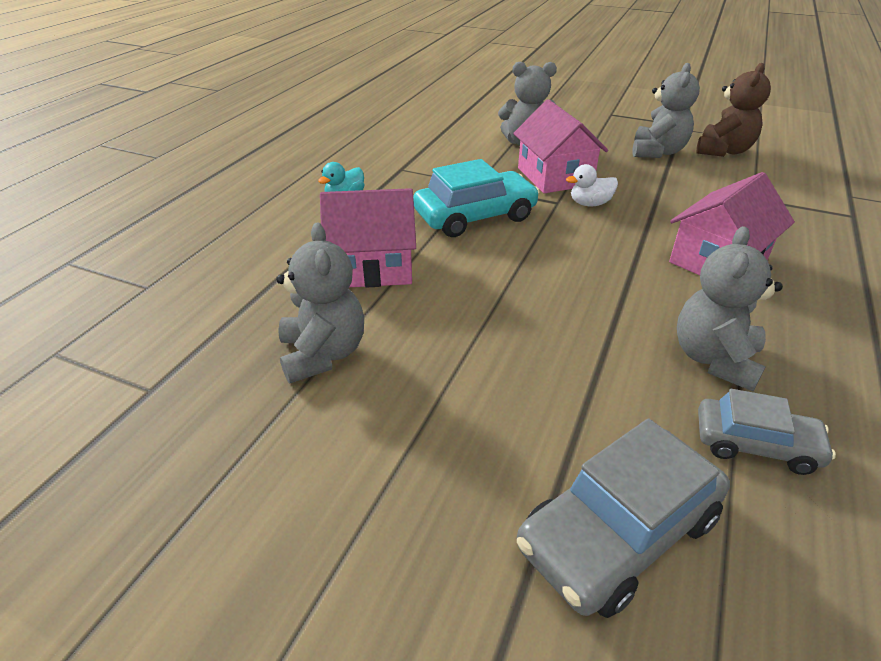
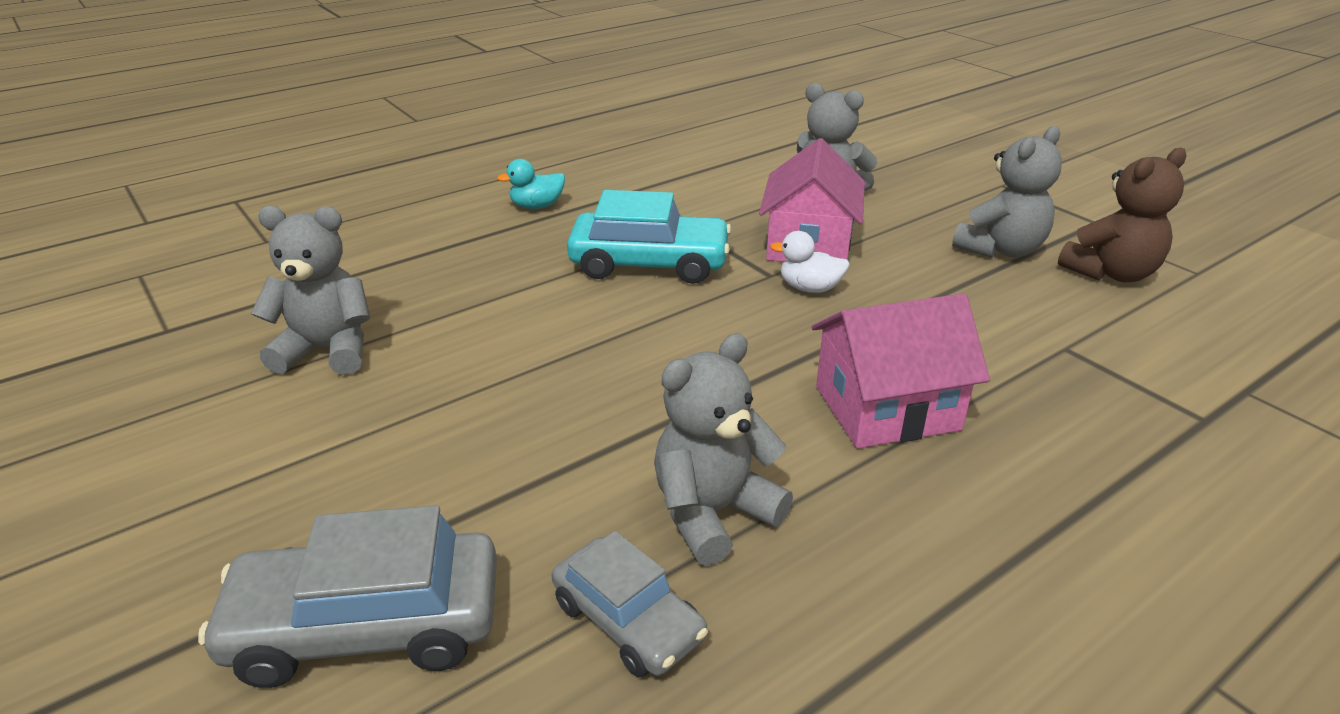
camera: 30 degrees right, 5 degrees down
(323, 354) = (327, 350): grey teddy bear -> grey teddy bear turned 105 degrees counterclockwise
(372, 266) = (475, 283): pink house -> none

